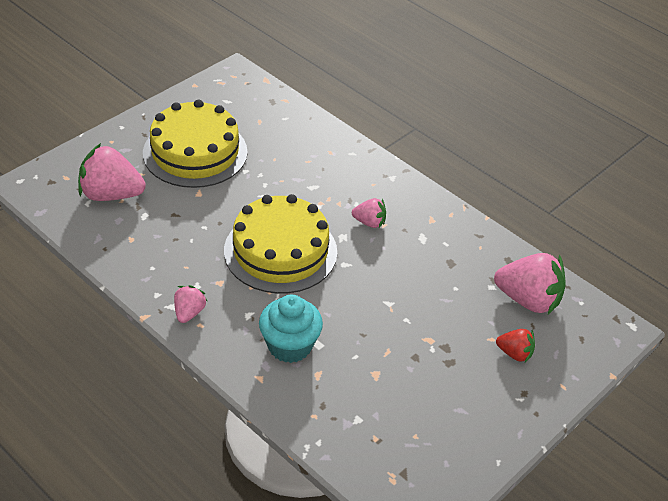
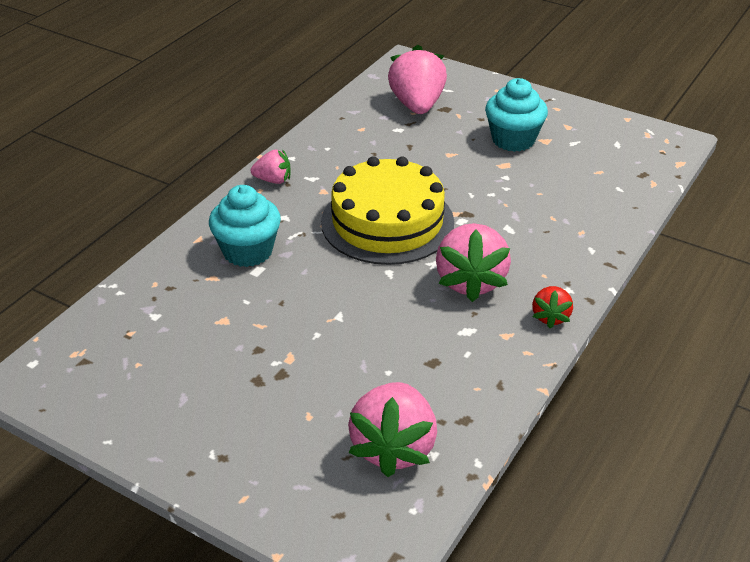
camera: 80 degrees right, 5 degrees down
(195, 152) = (513, 140): yellow cake -> turquoise cupcake
(369, 222) = (470, 281): pink strawberry -> pink strawberry, size x1.89
(515, 353) = (288, 441): red strawberry -> red strawberry (550, 317)

